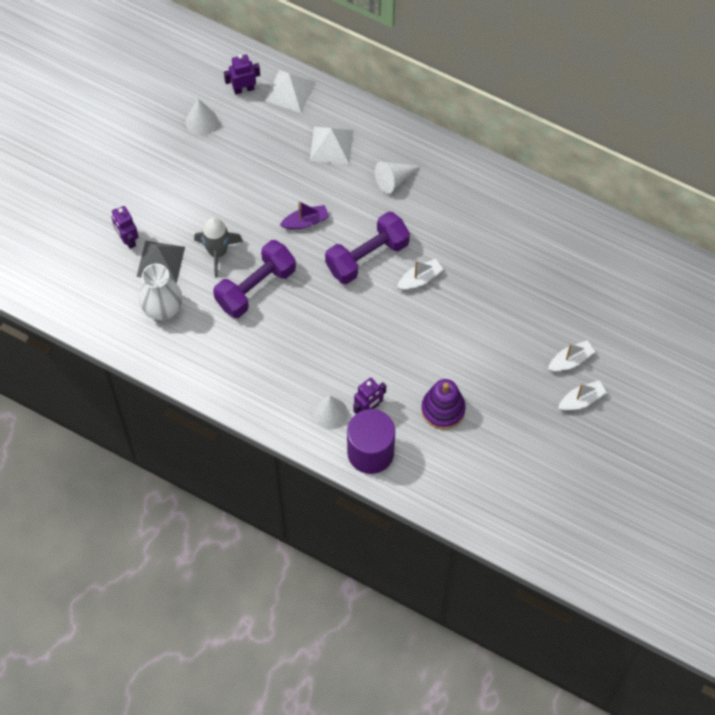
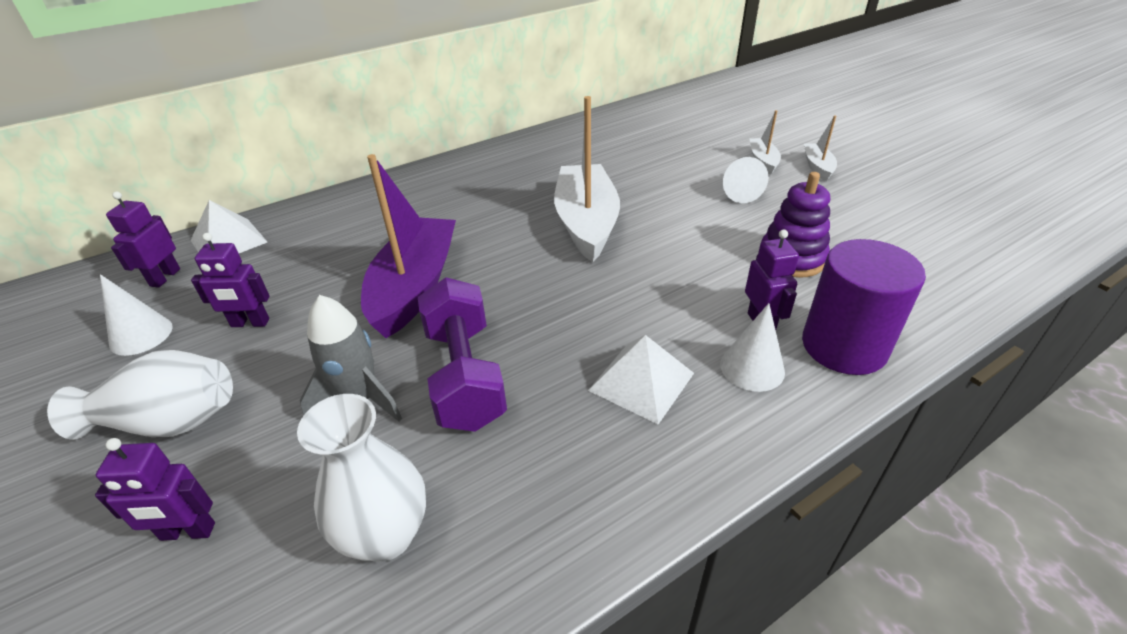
camera: 60 degrees left, 25 degrees down
(160, 261) = (289, 493): grey pyramid -> none
(165, 184) = (169, 422): none -> white vase
(236, 163) = (250, 323): none -> purple robot
(305, 221) = (415, 287): purple boat -> purple boat, size x2.13
(331, 145) = (340, 232): white pyramid -> white pyramid (641, 381)
(367, 256) = (518, 252): purple dumbbell -> none
(393, 180) = (440, 204): white cone -> white cone (738, 191)
(419, 279) = (586, 223): white boat -> white boat, size x2.13

